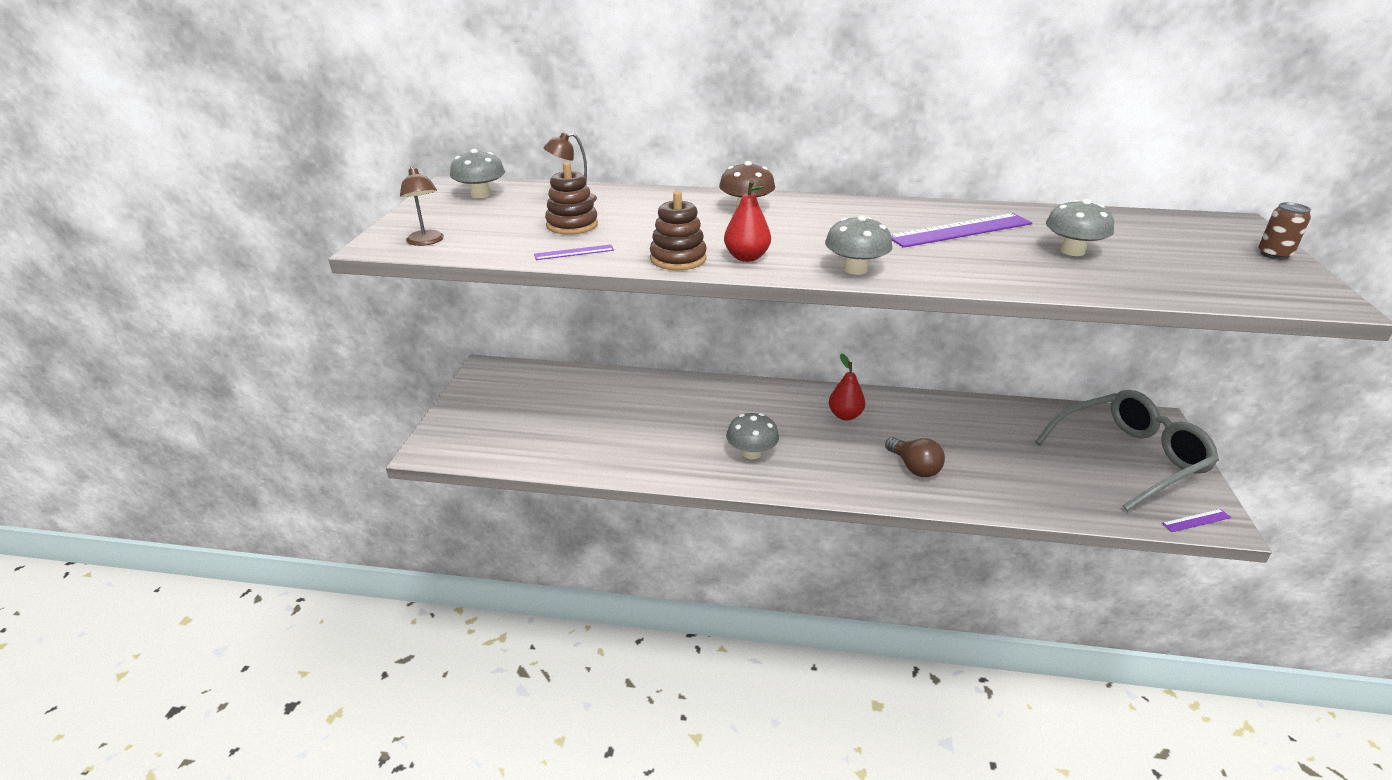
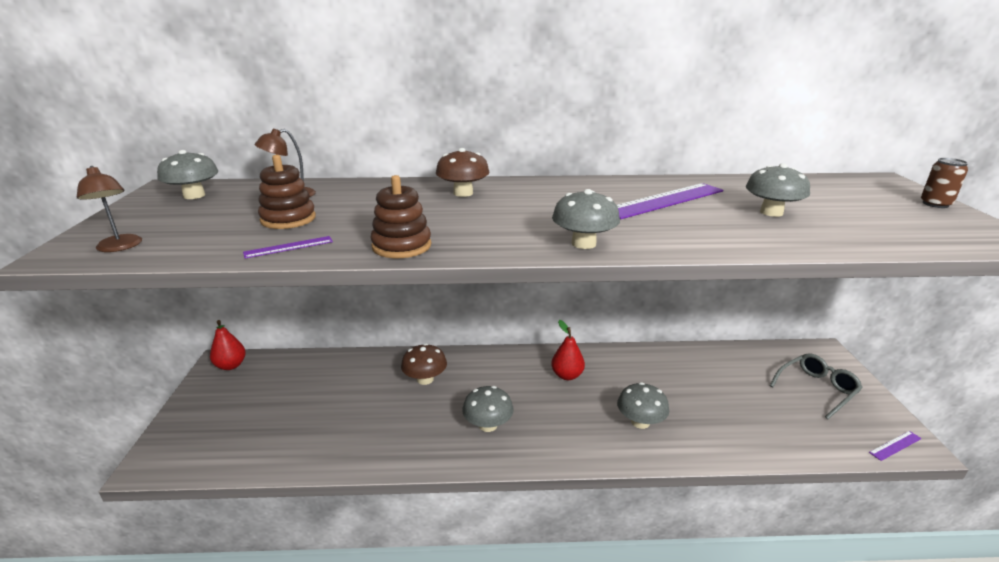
camera: 10 degrees left, 5 degrees down
(692, 404) = (425, 379): none -> brown mushroom
(746, 257) = (472, 239): red pear -> red pear (231, 365)
(914, 467) = (640, 422): brown light bulb -> grey mushroom
(1129, 458) = (817, 389): grey glasses -> grey glasses, size x0.58

